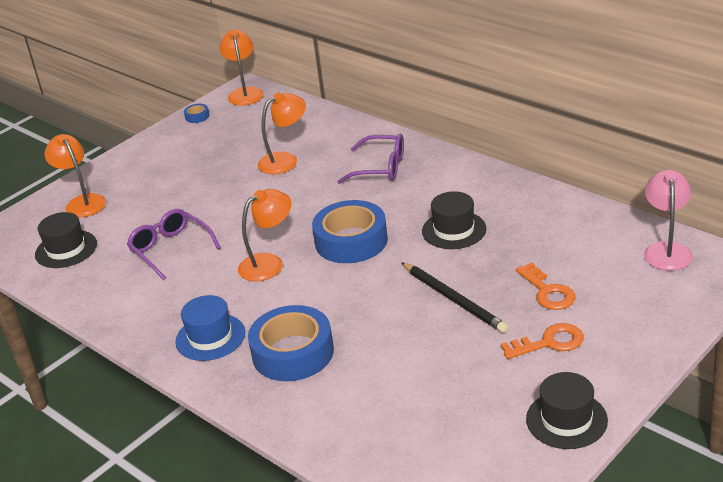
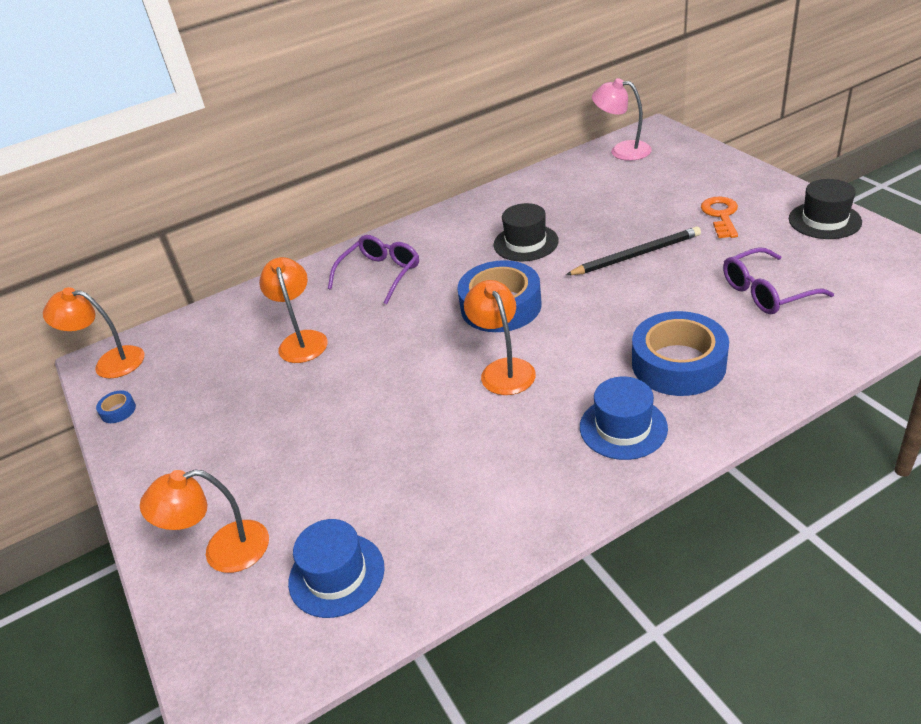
camera: 70 degrees left, 5 degrees up
(66, 249) = (336, 575): black hat -> blue hat
(170, 249) = (417, 454): purple glasses -> purple glasses (766, 292)
(547, 291) = (649, 207): orange key -> none

